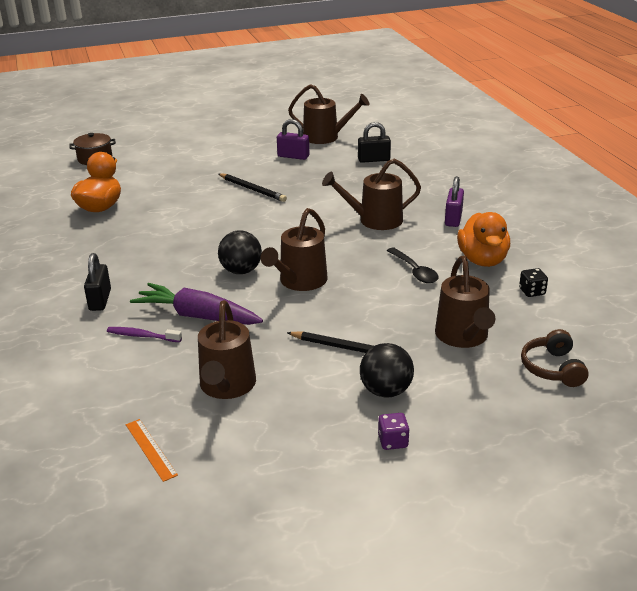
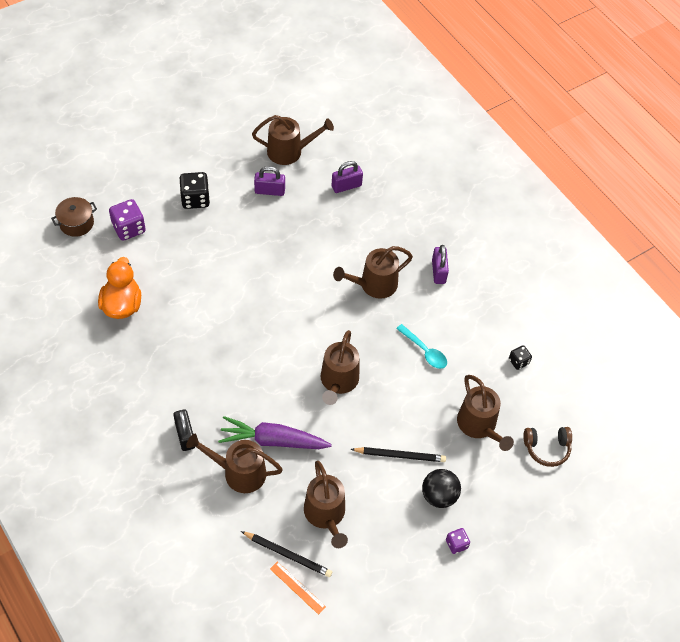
camera: 20 degrees left, 25 degrees up
(141, 165) = (129, 228): none -> purple dice
(142, 336) = (239, 472): purple toothbrush -> brown watering can
(217, 155) = (195, 199): none -> black dice
(241, 271) = (285, 376): black ball -> none
(252, 189) = (251, 253): black pencil -> black pencil (287, 555)
(374, 160) = (346, 186): black padlock -> purple padlock
(414, 271) = (424, 351): black spoon -> turquoise spoon
(482, 260) = (474, 327): orange duck -> none
(552, 368) = (547, 448): brown headphones -> brown headphones turned 75 degrees counterclockwise

